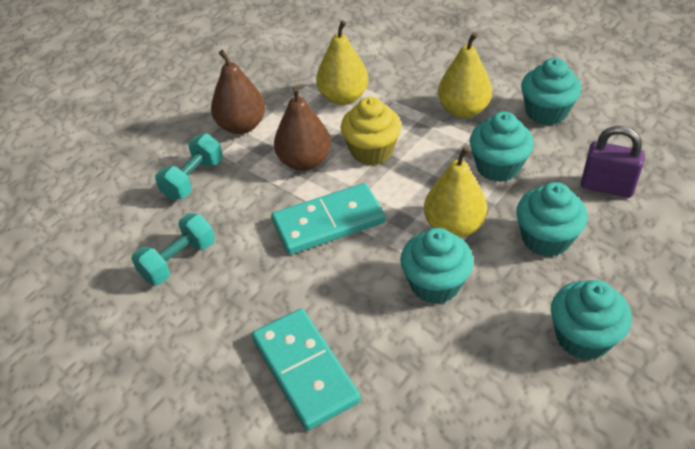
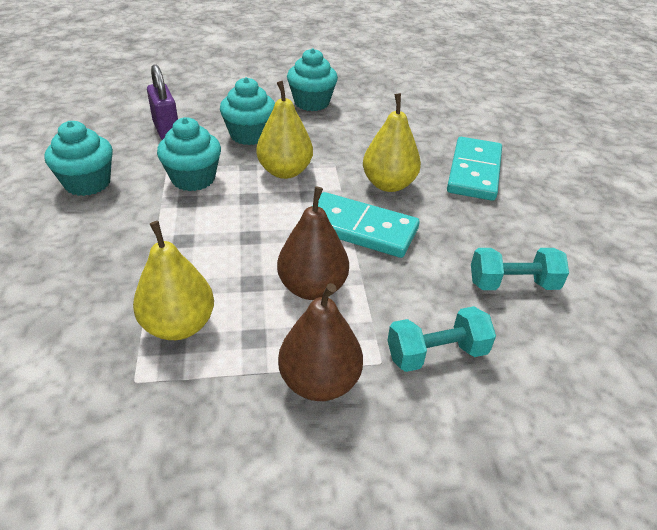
camera: 140 degrees left, 5 degrees down
(371, 151) = (248, 253): yellow cupcake -> none
(435, 284) = (345, 157): turquoise cupcake -> none
(463, 110) = (125, 228): yellow pear -> yellow pear (388, 184)

